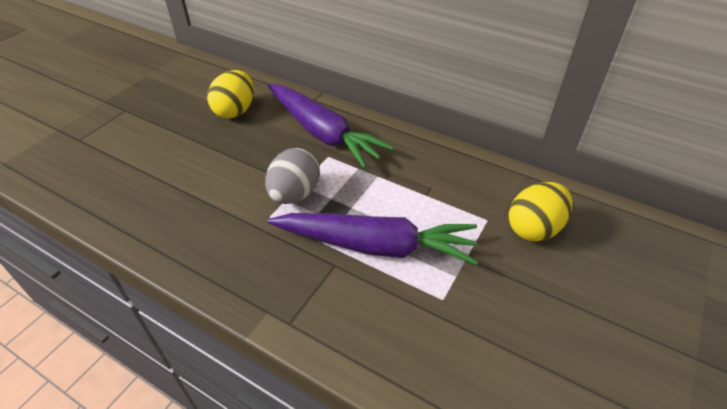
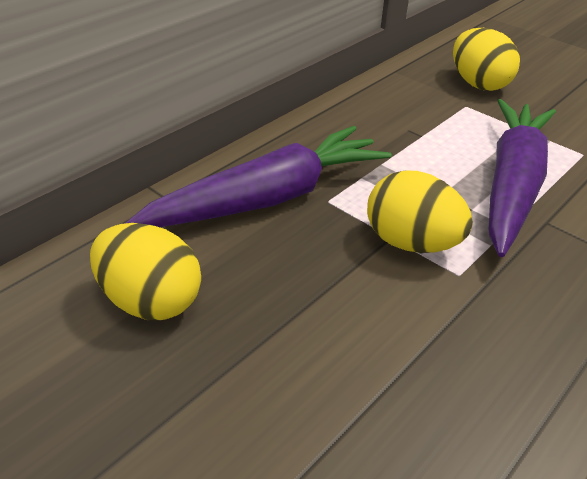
camera: 80 degrees left, 5 degrees down
(294, 194) = (411, 243): grey egg -> yellow egg

